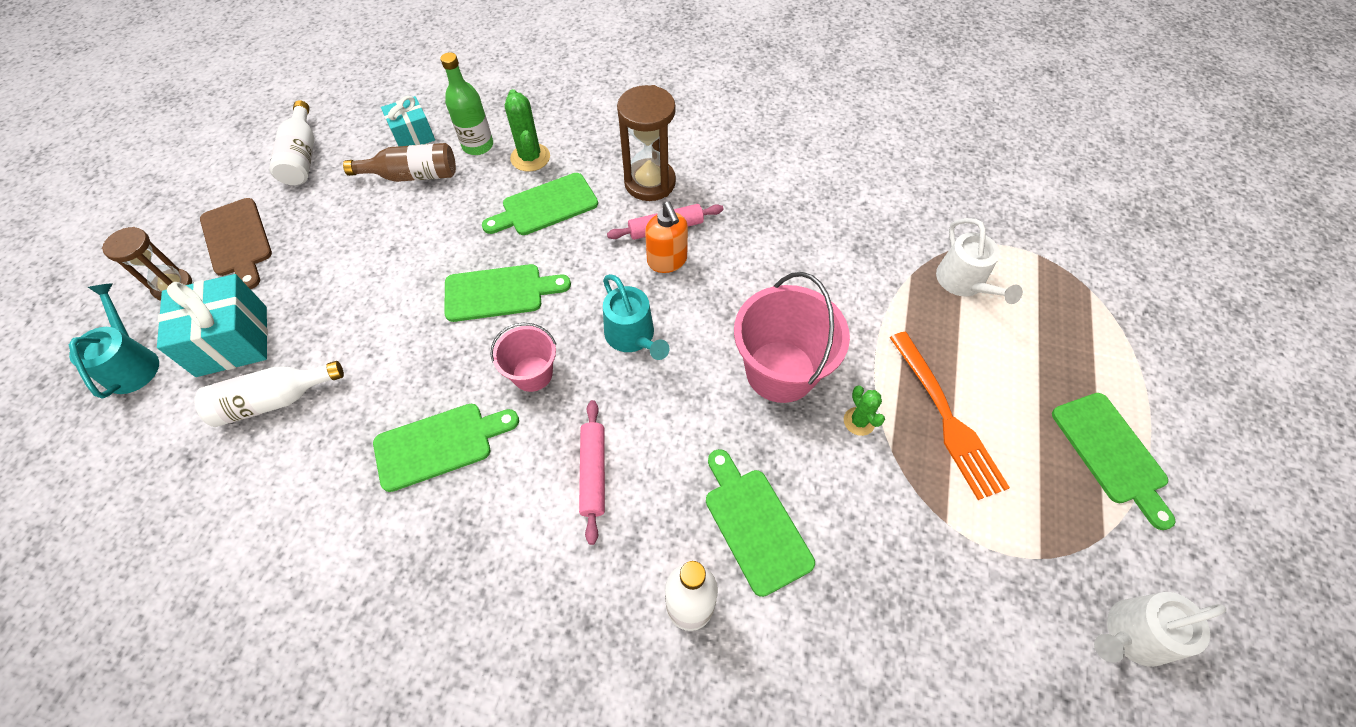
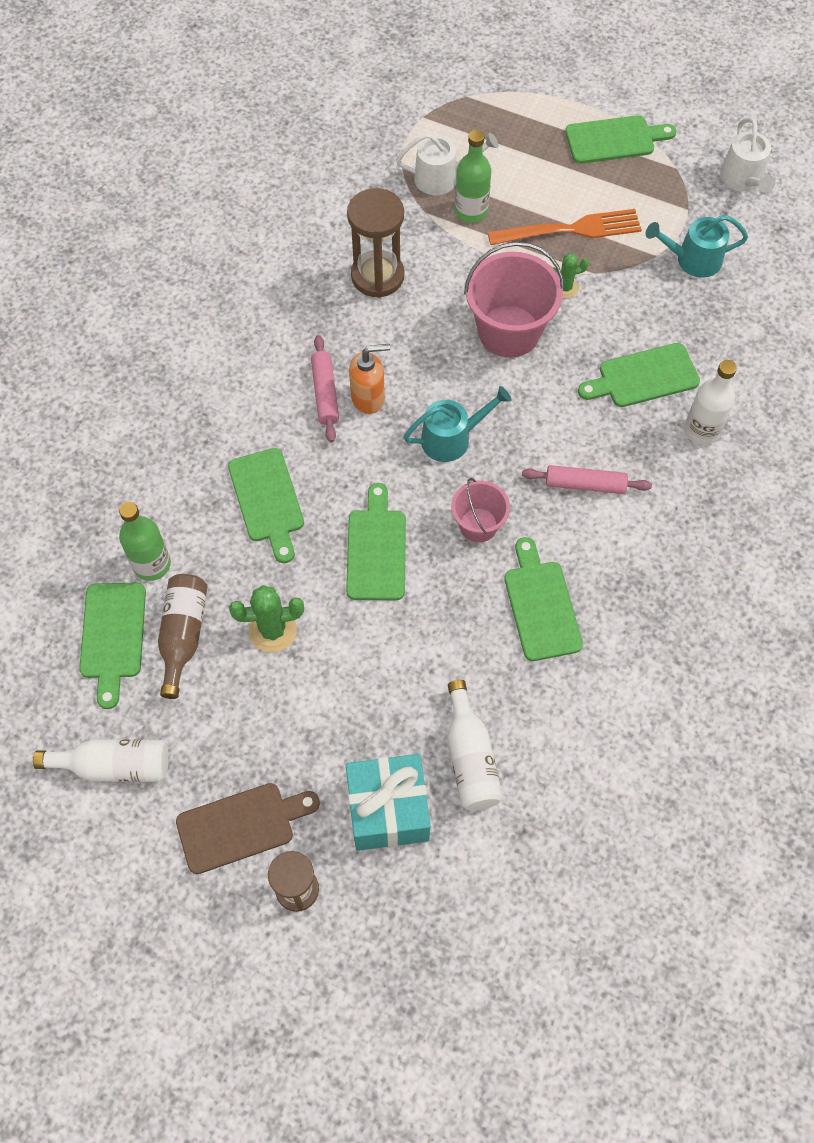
camera: 80 degrees left, 5 degrees up
(132, 364) = (400, 913): turquoise watering can -> turquoise watering can (693, 260)
(413, 135) = (112, 636): turquoise gift -> green cutting board
(530, 157) = (188, 510): green cactus -> green cactus (272, 630)
(650, 182) = (258, 398): brown hourglass -> brown hourglass (377, 276)
(929, 315) = (471, 211): none -> green bottle

